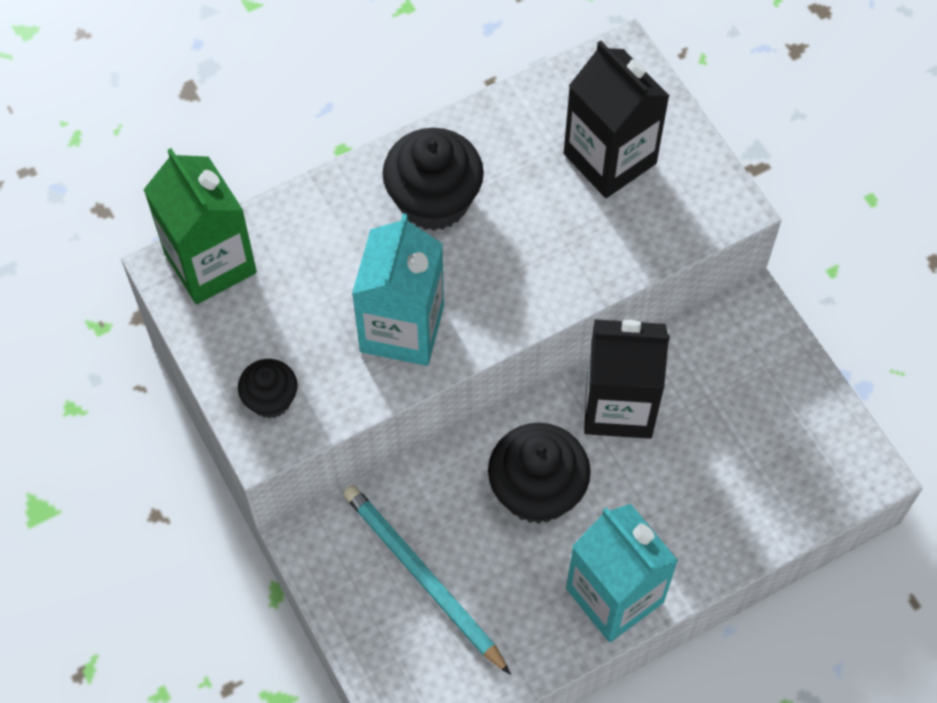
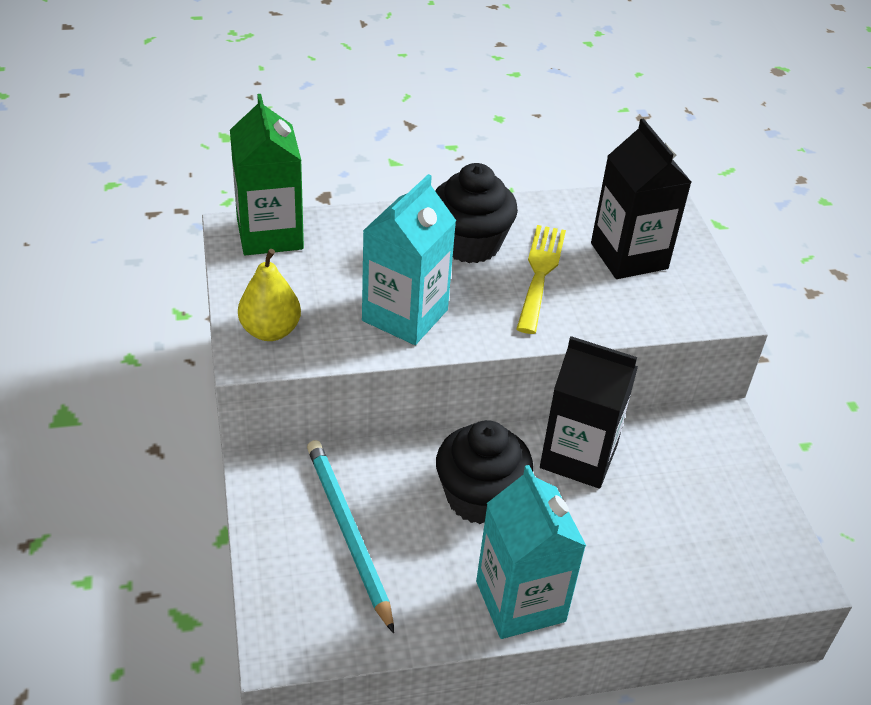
camera: 15 degrees right, 20 degrees down
(270, 399) = (270, 331): black cupcake -> yellow pear
(523, 217) = (540, 273): none -> yellow fork

